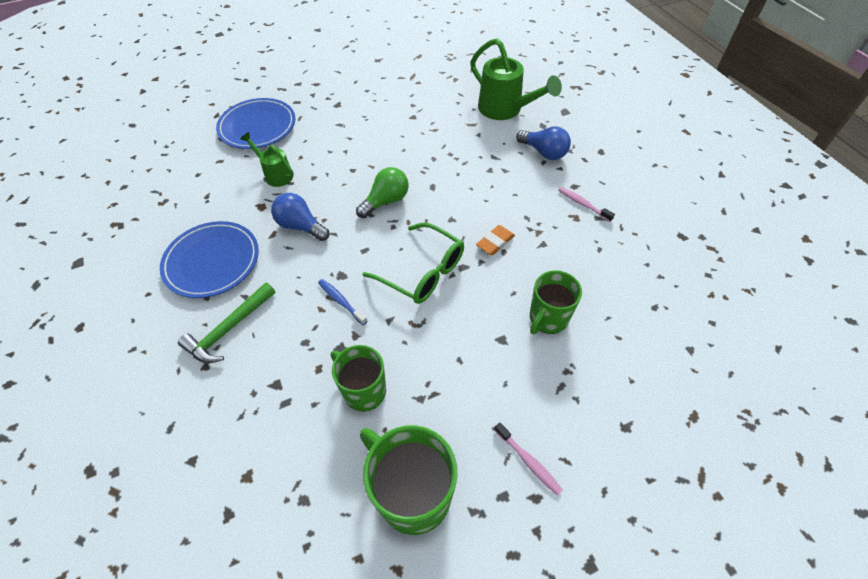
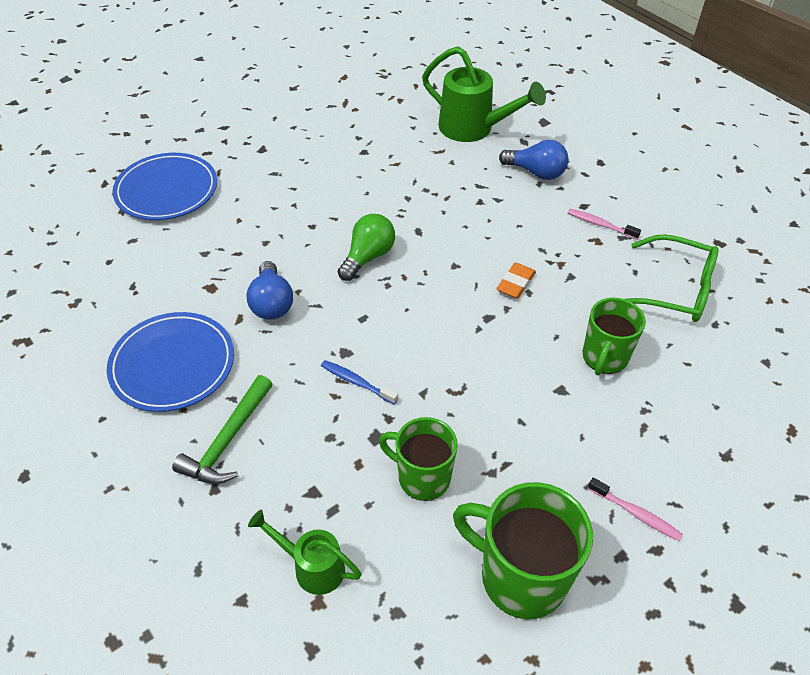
camera: 15 degrees left, 5 degrees down
(276, 174) = (215, 246): green watering can -> green watering can (312, 567)
(300, 226) = (272, 303): blue light bulb -> blue light bulb turned 120 degrees counterclockwise
(422, 271) = (442, 331): green glasses -> green glasses (674, 289)

